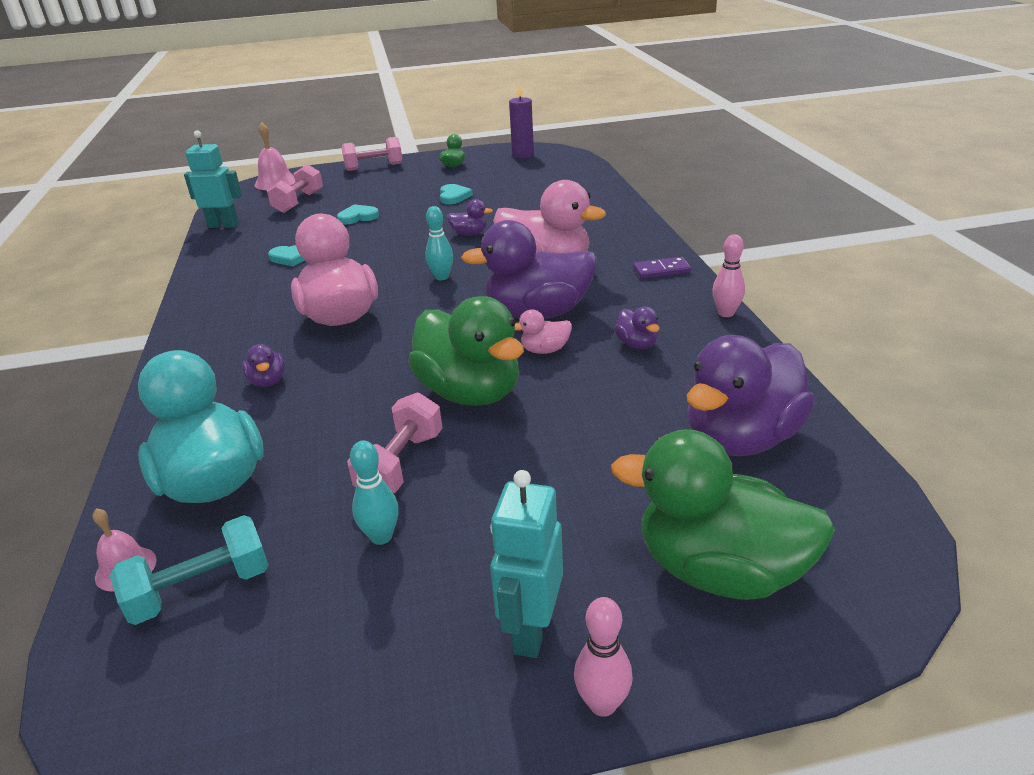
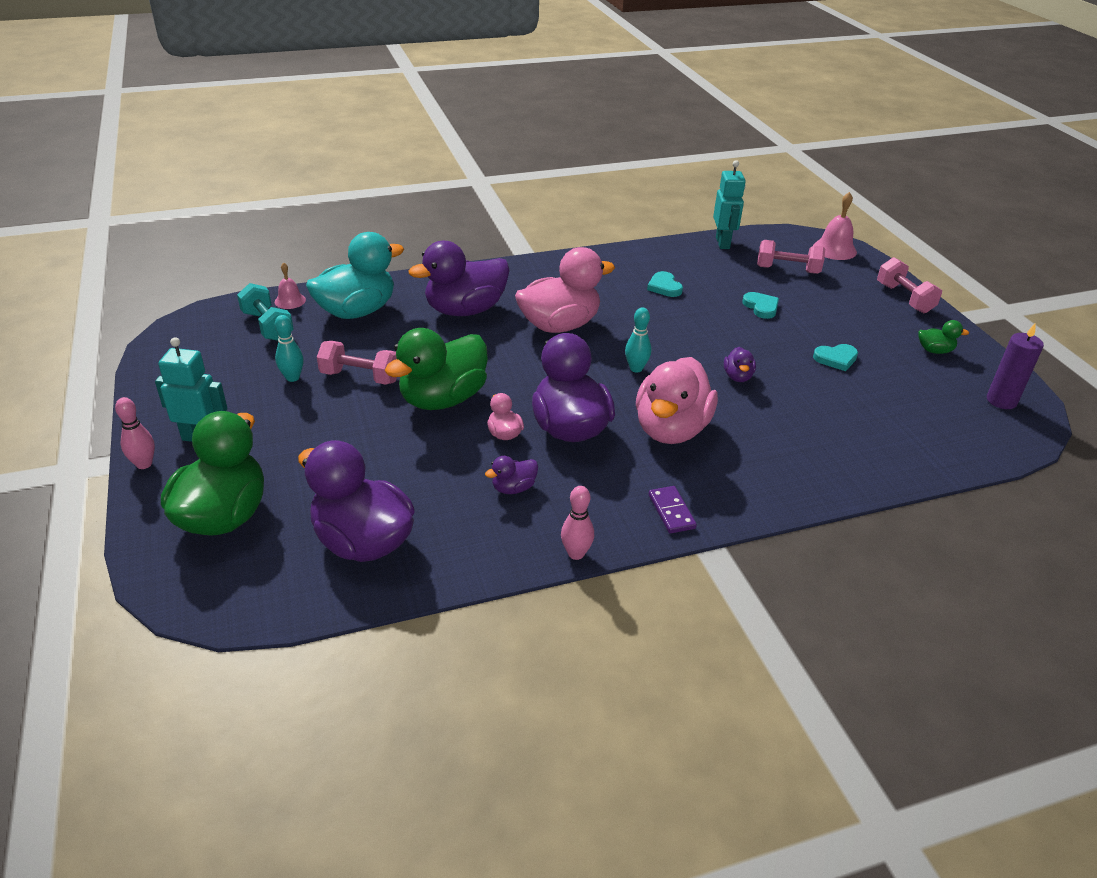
camera: 80 degrees right, 5 degrees up
(268, 381) = (465, 310): purple duck -> purple duck, size x2.28

